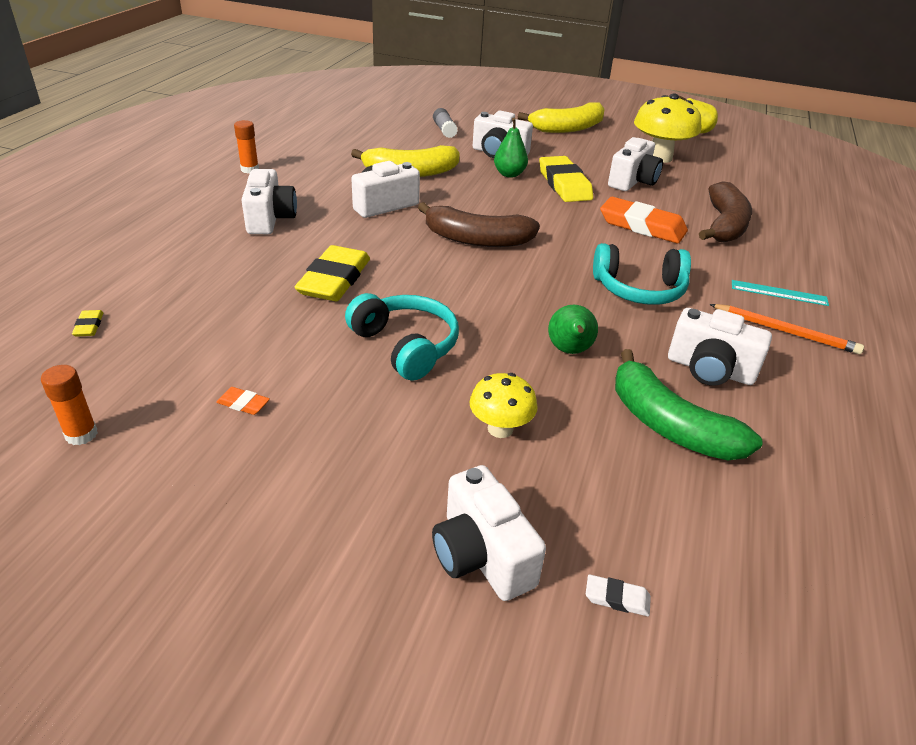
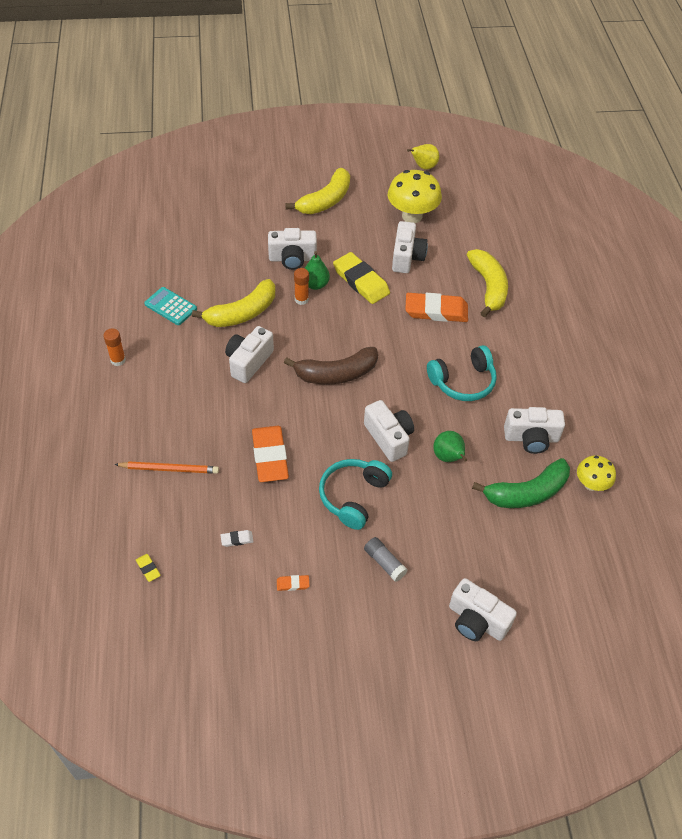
camera: 25 degrees left, 15 degrees up
(81, 434) = (221, 647): orange glue stick -> orange glue stick (301, 299)
(270, 219) = (180, 413): white camera -> white camera (389, 438)
(334, 279) = (270, 456): yellow eraser -> orange eraser
(341, 151) = (170, 306): none -> turquoise calculator
(406, 346) = (353, 496): turquoise headphones -> turquoise headphones turned 90 degrees counterclockwise
(444, 130) = (232, 242): grey glue stick -> grey glue stick (384, 562)
(500, 429) = (442, 536): yellow mushroom -> yellow mushroom (591, 484)
(617, 598) = (547, 614): white eraser -> white eraser (237, 539)
(669, 425) = (527, 493): green banana -> green banana turned 45 degrees counterclockwise
(724, 225) = (488, 287): brown banana -> yellow banana
(779, 293) = (545, 348): turquoise ruler -> none
(785, 331) = (560, 385): orange pencil -> orange pencil (169, 469)

